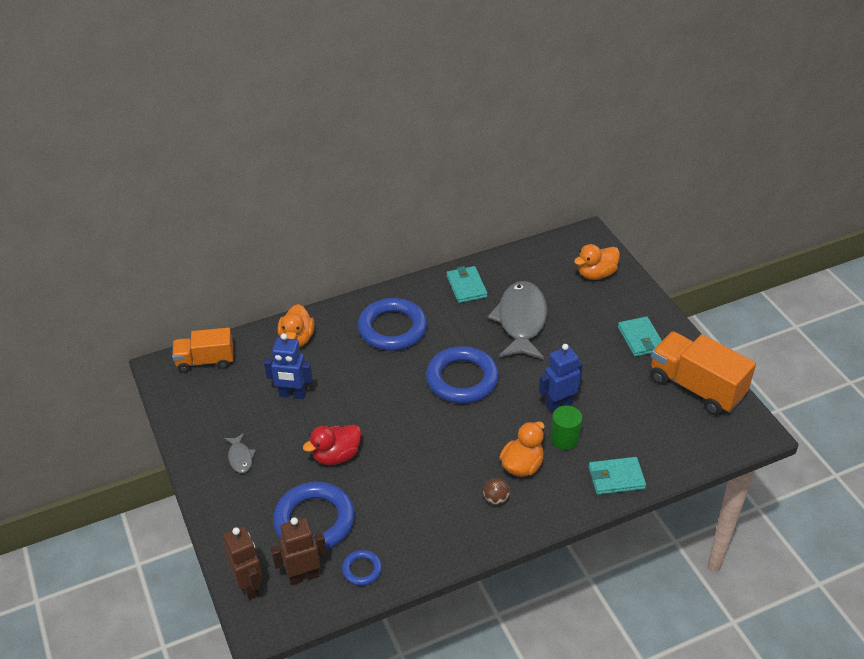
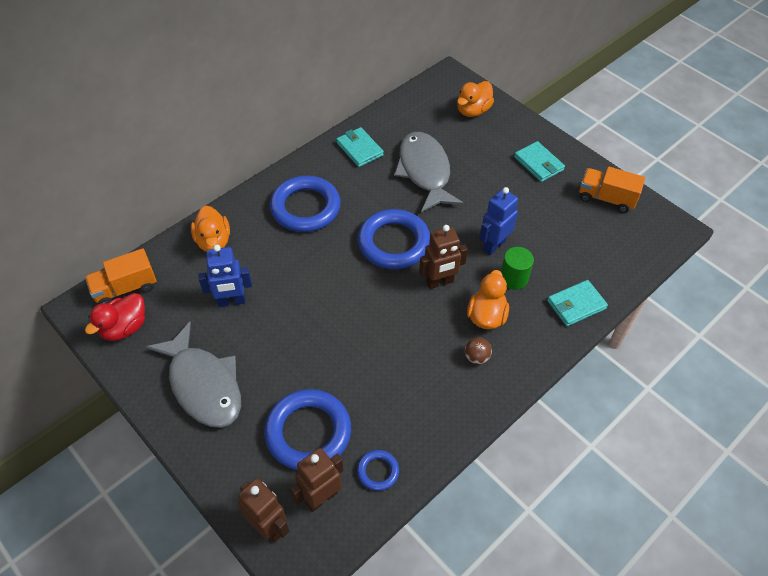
camera: 20 degrees left, 10 degrees up
(240, 457) = (203, 385): grey fish -> grey fish, size x2.34
(336, 456) = (303, 355): red duck -> red duck (124, 328)
(490, 424) = (439, 282): none -> brown robot
(696, 387) = (606, 198): orange truck -> orange truck, size x0.64

